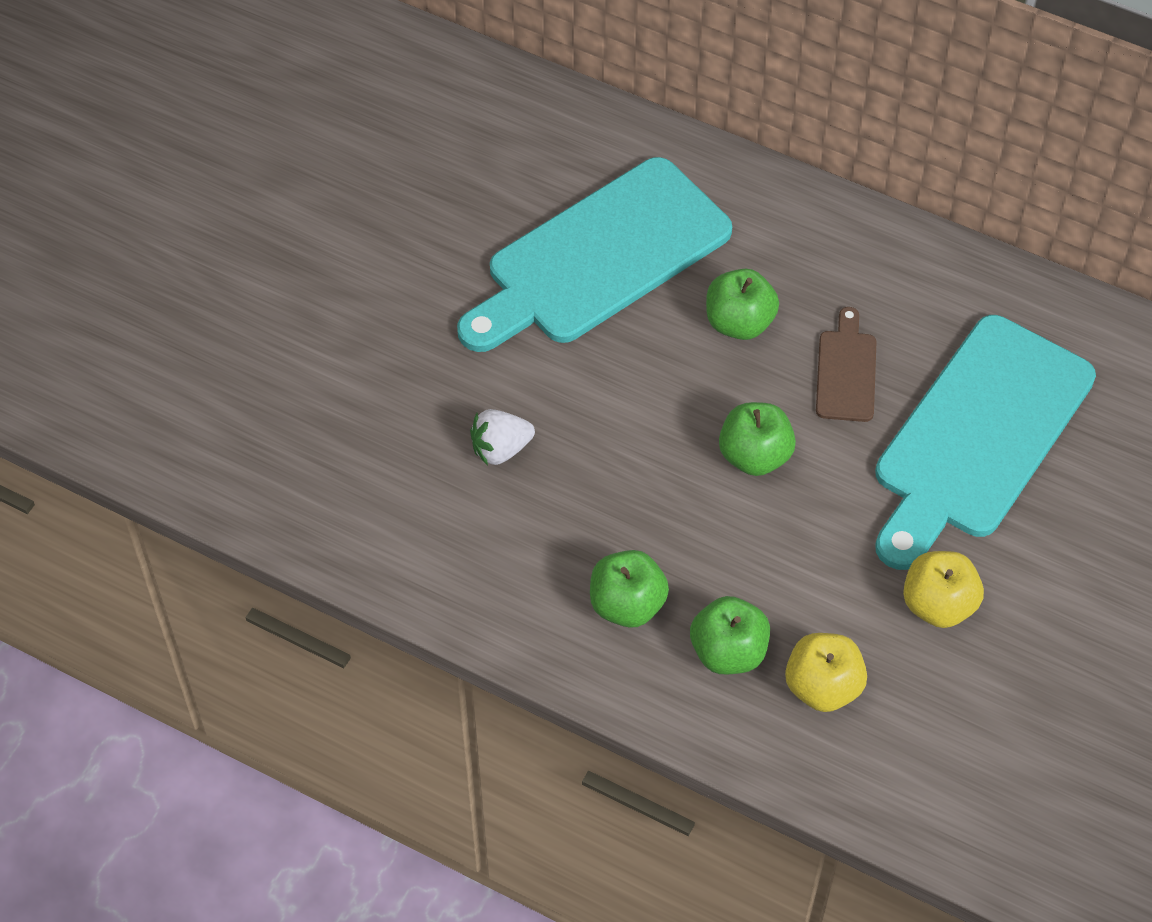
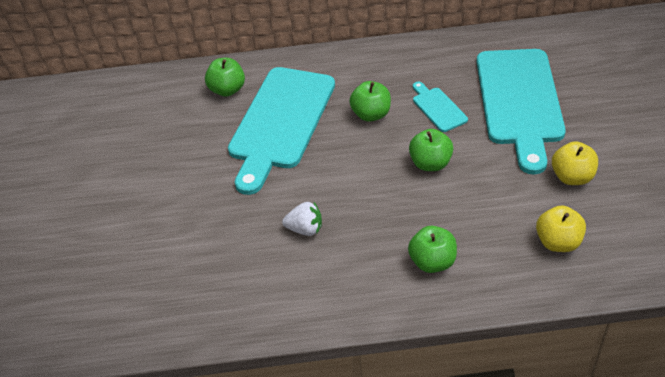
camera: 30 degrees left, 10 degrees down
(500, 449) = (305, 229): white strawberry -> white strawberry turned 120 degrees counterclockwise
(728, 652) = (500, 254): green apple -> green apple (227, 90)
(846, 371) = (438, 108): brown cutting board -> turquoise cutting board

